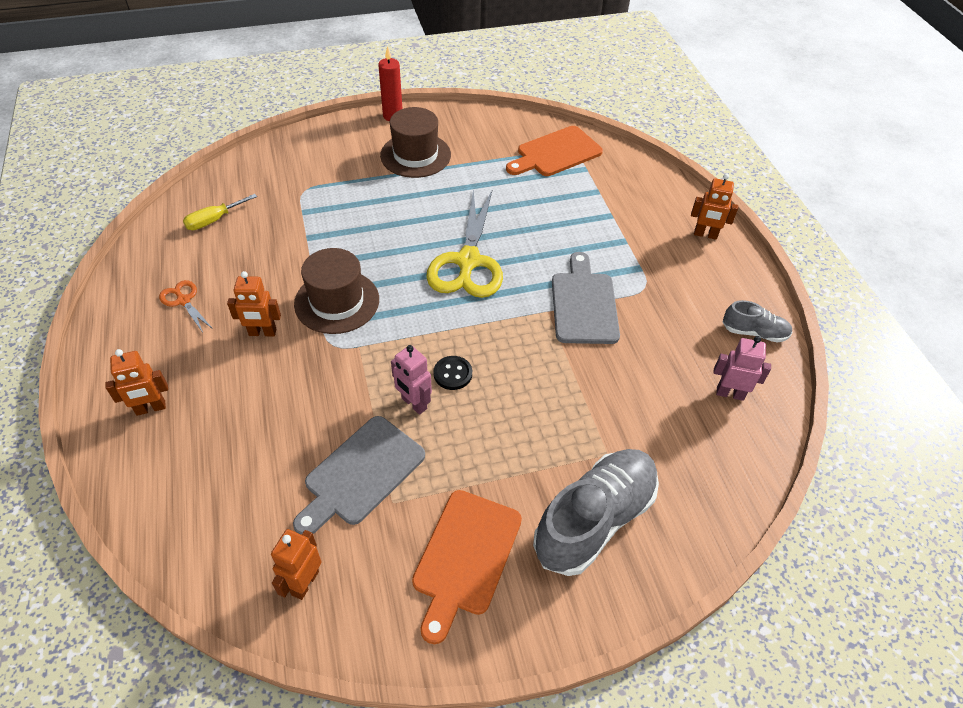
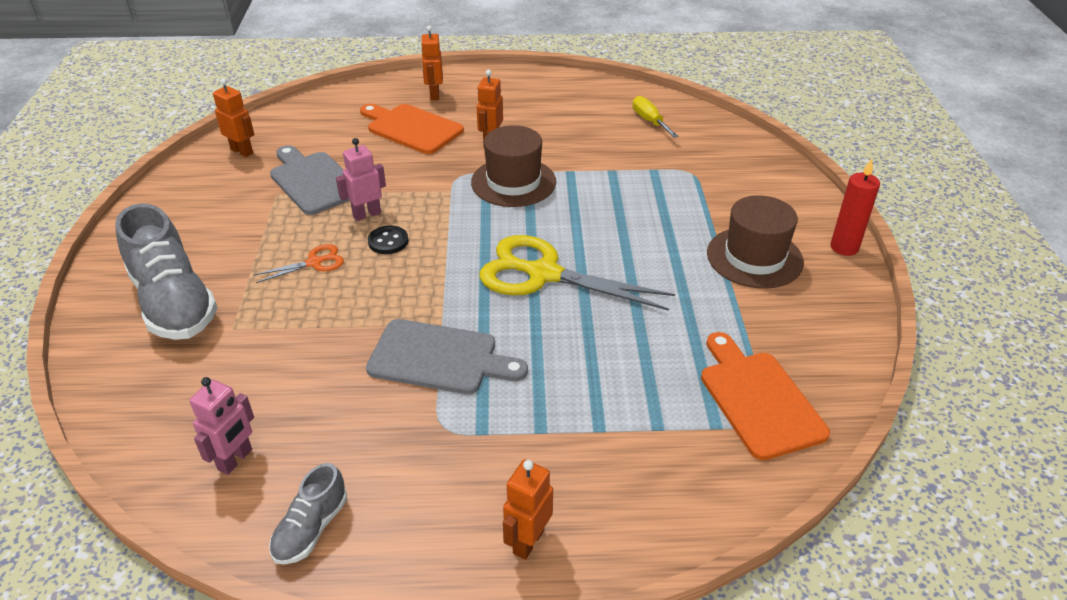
camera: 105 degrees right, 10 degrees down
(183, 300) = (545, 107): orange scissors -> orange scissors (314, 263)
(465, 557) = (201, 223): orange cutting board -> orange cutting board (411, 128)

